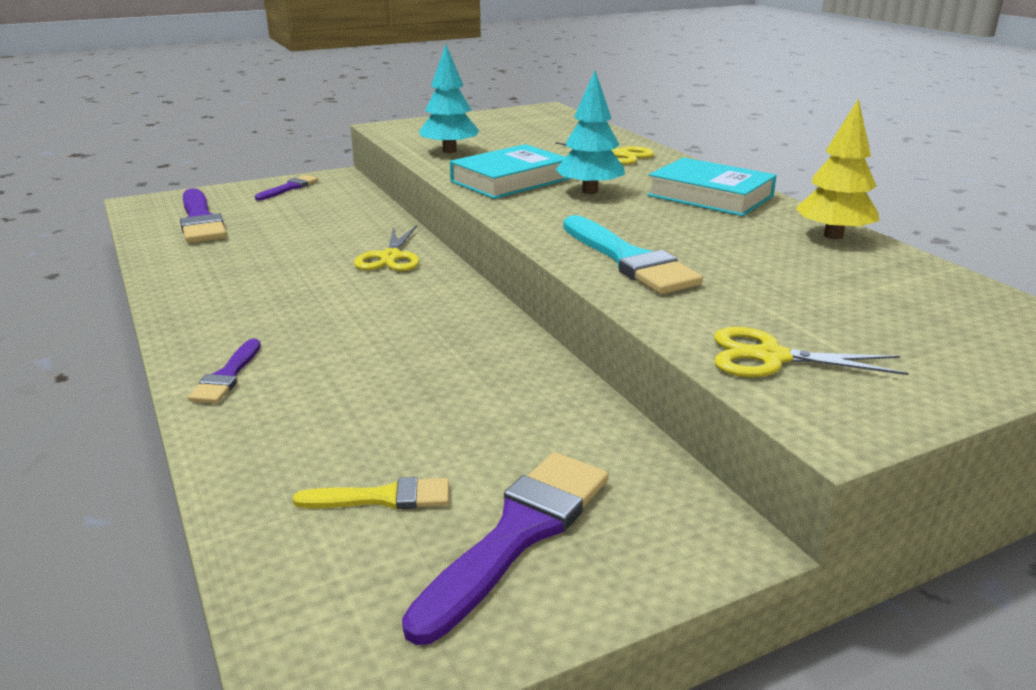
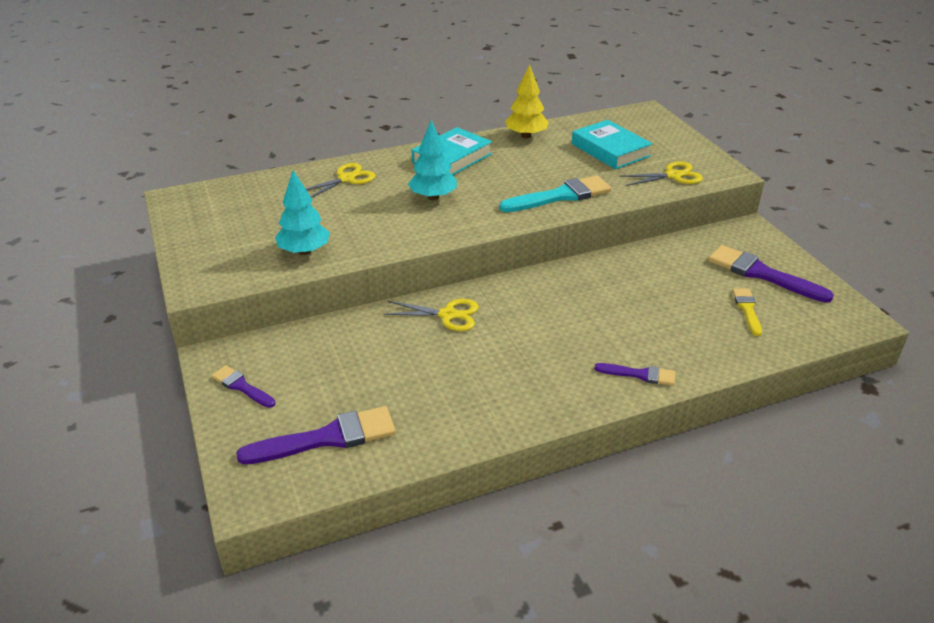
camera: 85 degrees left, 10 degrees up
(510, 180) = (399, 226): turquoise book -> turquoise book (610, 150)
(771, 357) = (673, 175): yellow scissors -> yellow scissors turned 120 degrees counterclockwise

